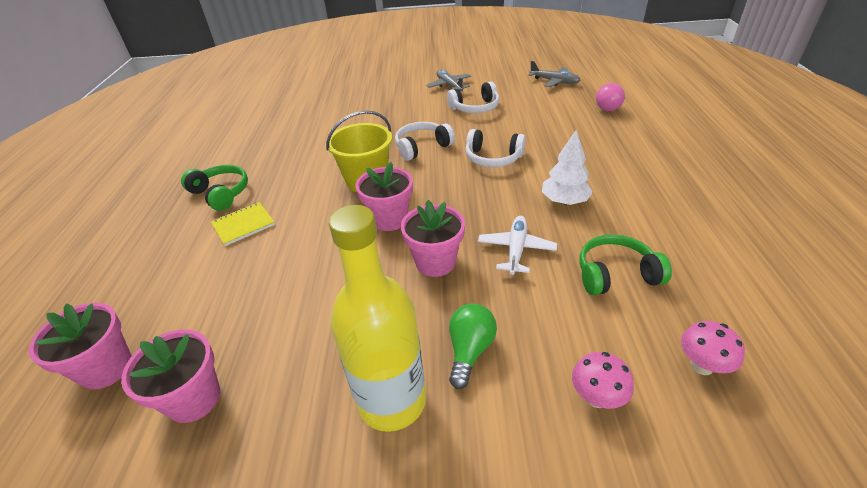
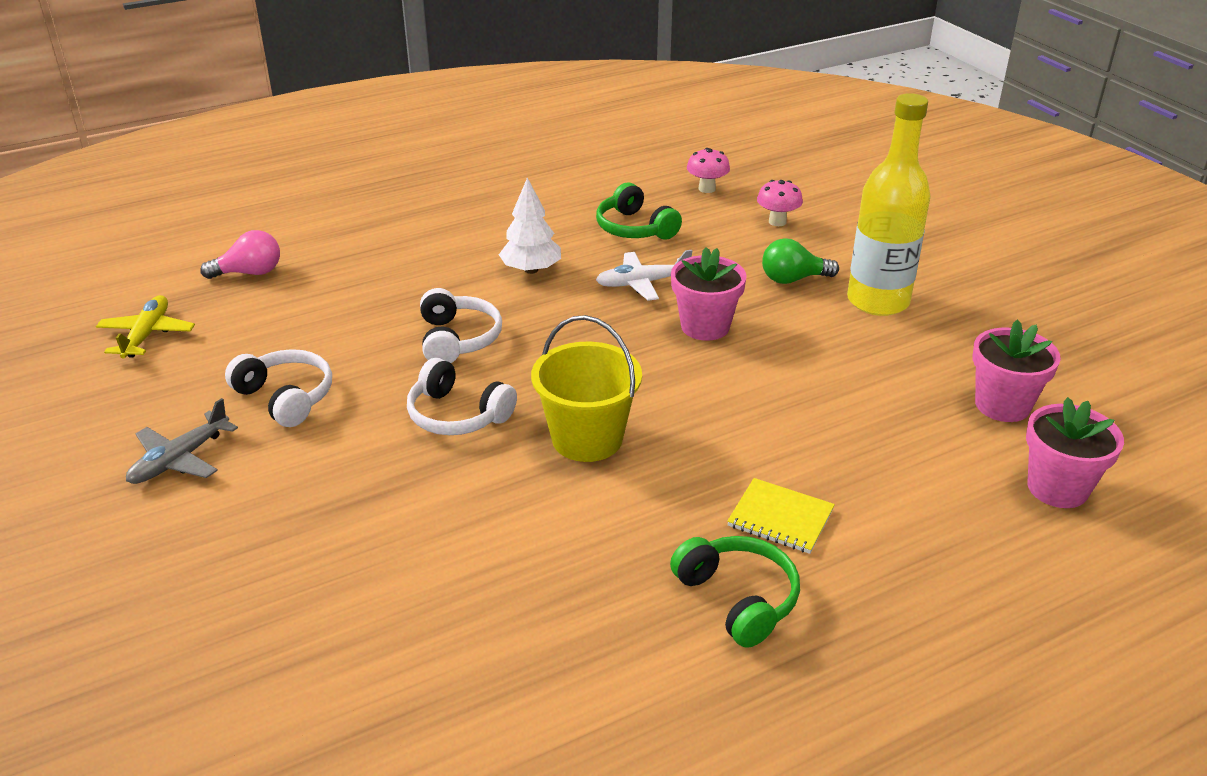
camera: 120 degrees left, 5 degrees down
(221, 194) = (738, 598): green headphones -> green headphones turned 135 degrees clockwise
(389, 219) = (659, 383): pink flower pot -> none
(554, 81) = (147, 335): grey plane -> yellow plane

